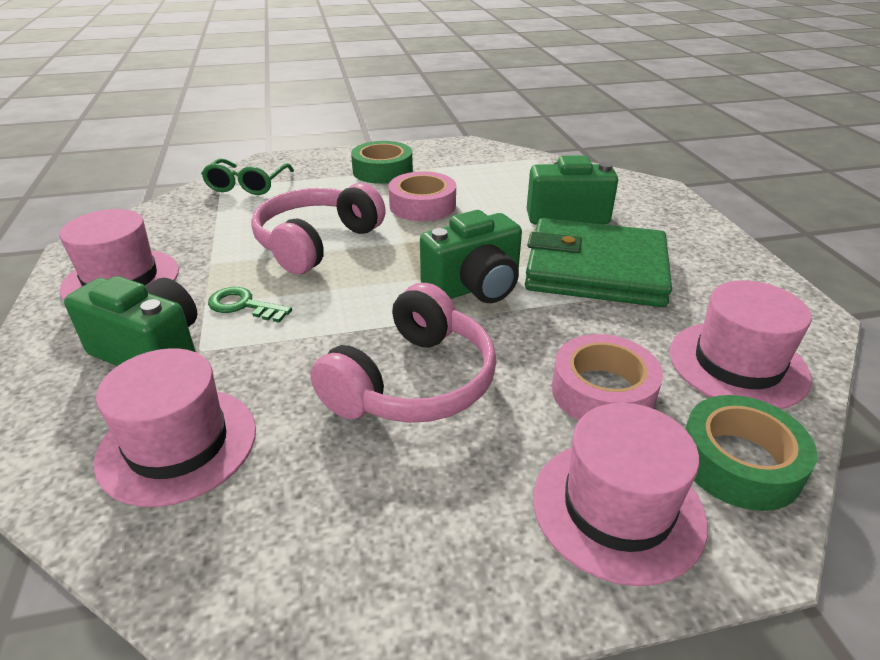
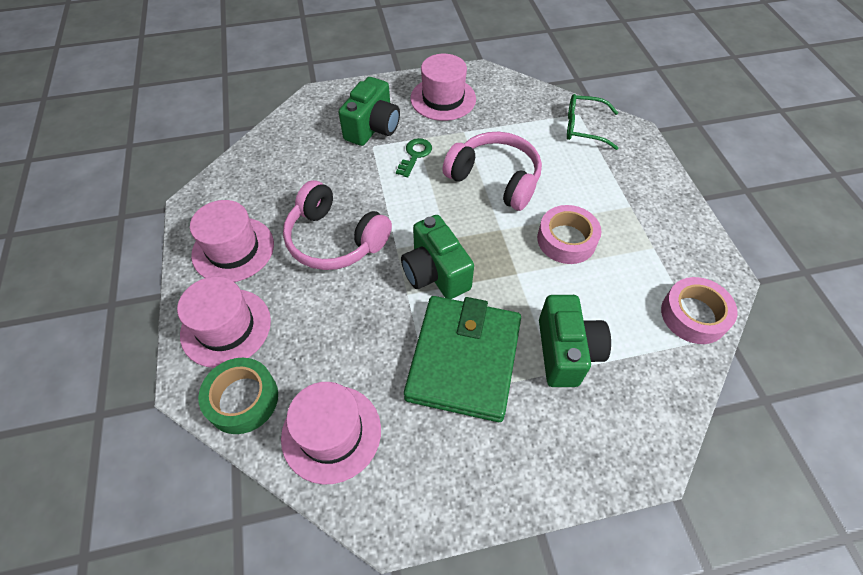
camera: 90 degrees right, 20 degrees up
(178, 444) = (302, 154): pink hat -> pink hat (233, 249)
(382, 171) = (634, 209): green tape -> none
(602, 392) = (314, 337): pink tape -> pink tape (693, 315)

